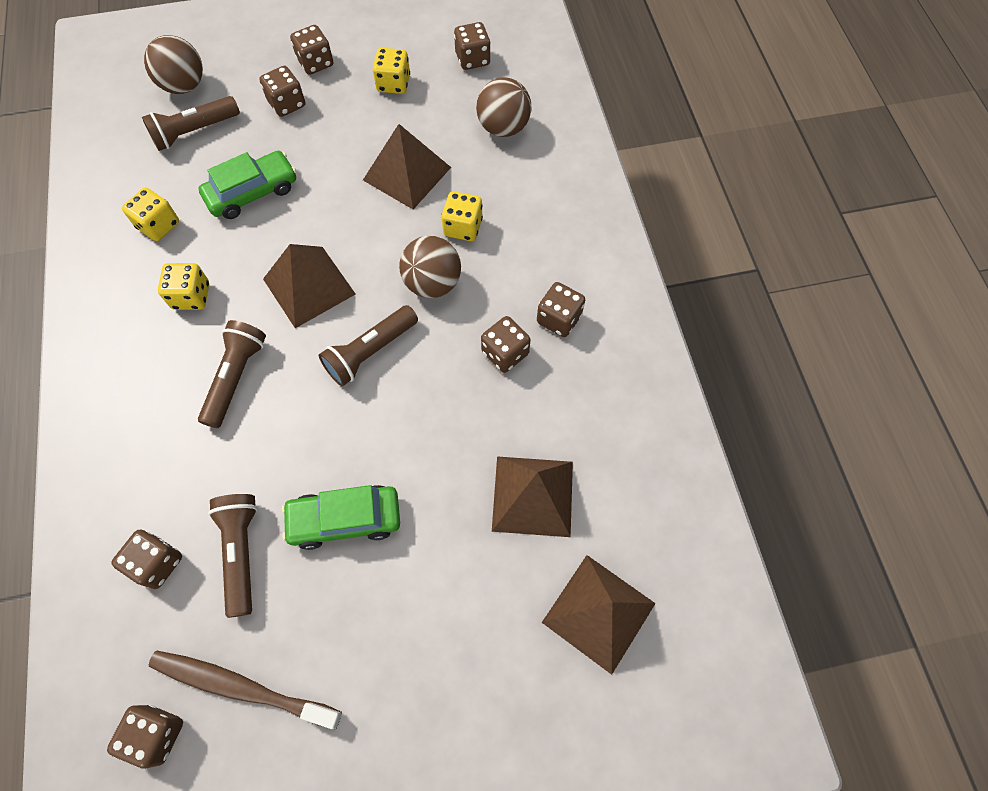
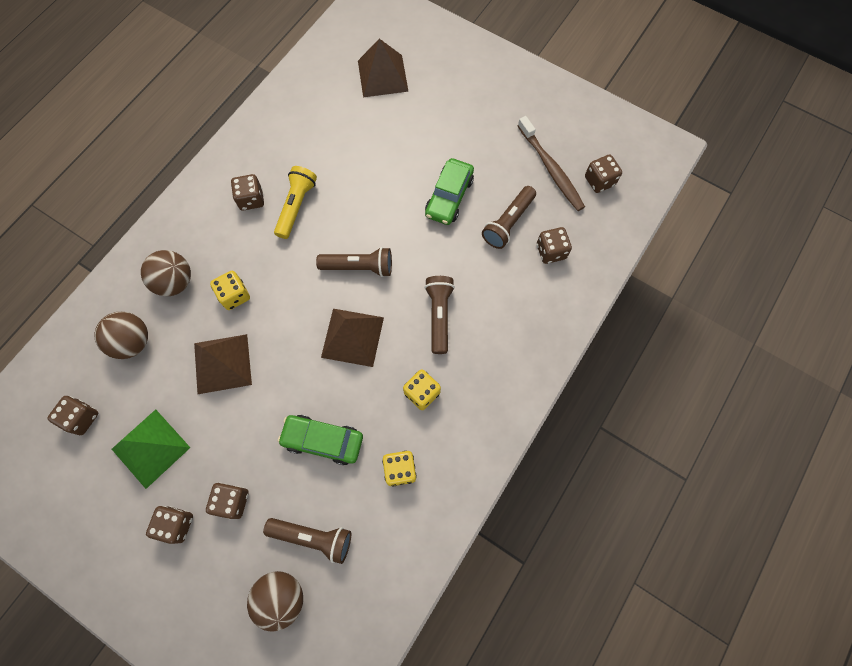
camera: 135 degrees left, 5 degrees up
(236, 377) = (439, 315): brown flashlight -> brown flashlight turned 120 degrees clockwise
(345, 519) = (449, 197): green car -> green car turned 75 degrees clockwise
(393, 84) = (151, 448): yellow dice -> green pyramid
(432, 283) = (288, 276): brown ball -> brown ball (175, 282)
(505, 353) = (296, 206): brown dice -> yellow flashlight
(532, 496) = (358, 136): brown pyramid -> none

